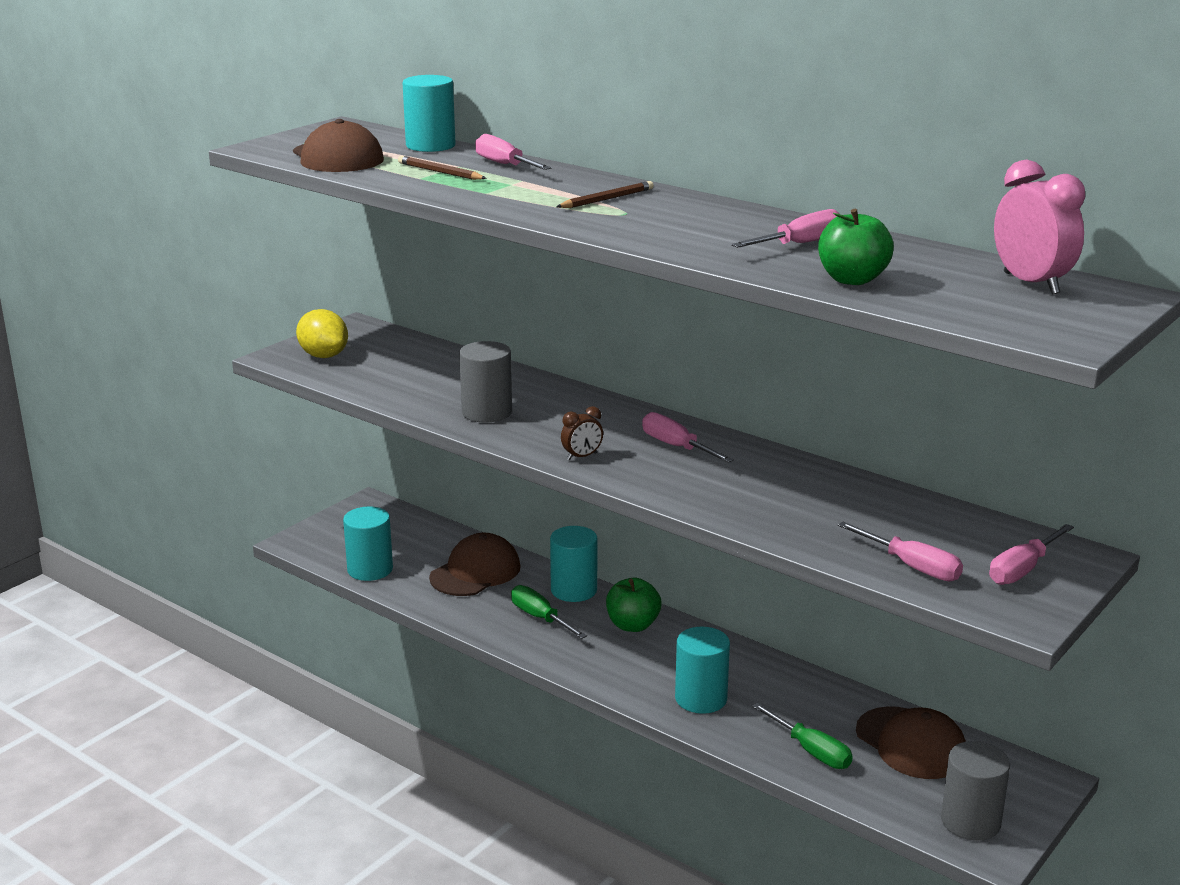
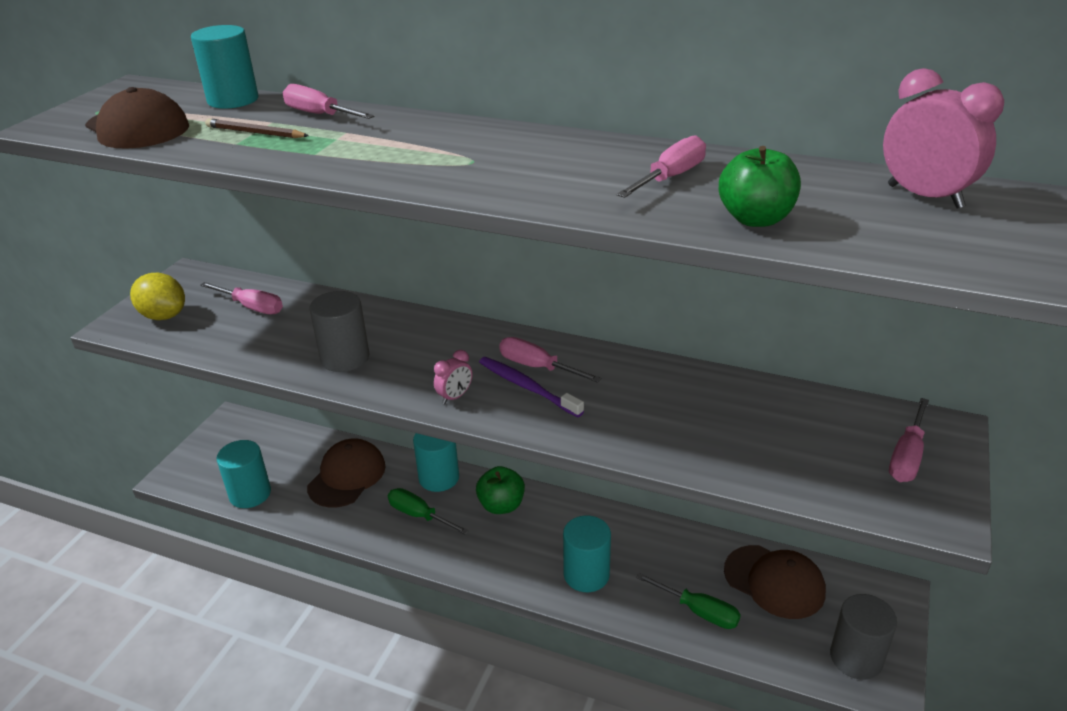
camera: 15 degrees left, 10 degrees up
(582, 456) = (455, 397): brown clock -> pink clock
(607, 199) = (444, 145): brown pencil -> none
(658, 460) = (527, 387): none -> purple toothbrush
(912, 567) = (814, 475): pink screwdriver -> pink screwdriver (252, 307)

